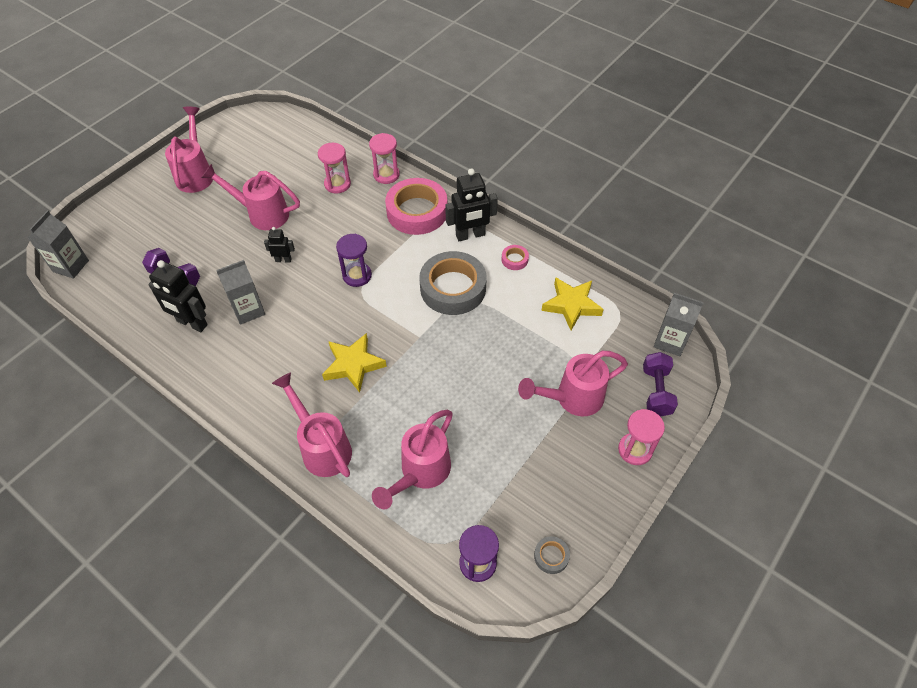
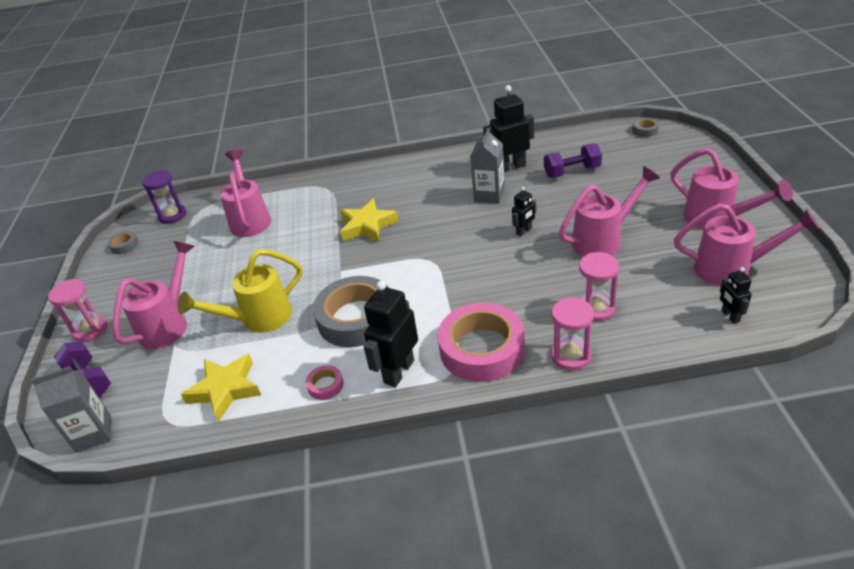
camera: 140 degrees right, 15 degrees down
(71, 266) = (645, 130): grey carton -> grey tape
(297, 134) = (730, 316): none -> black robot
(322, 446) = (330, 188): pink watering can -> pink watering can (732, 269)
(357, 275) = (450, 265): purple hourglass -> none
(510, 343) = (258, 319): none -> yellow watering can

